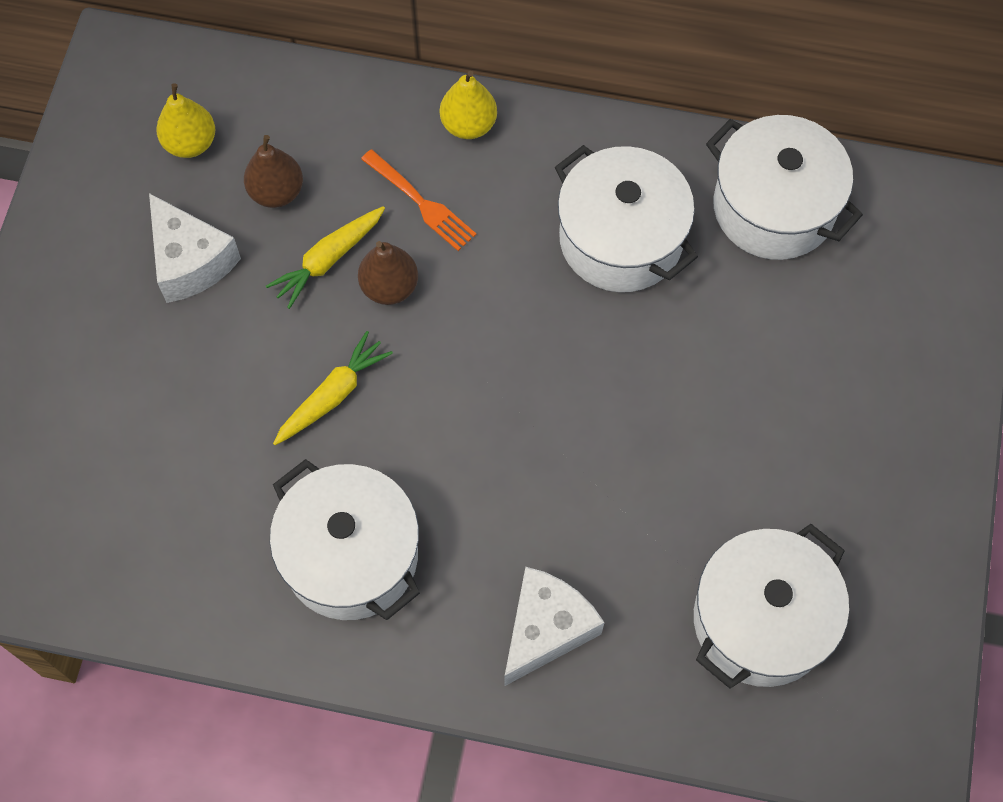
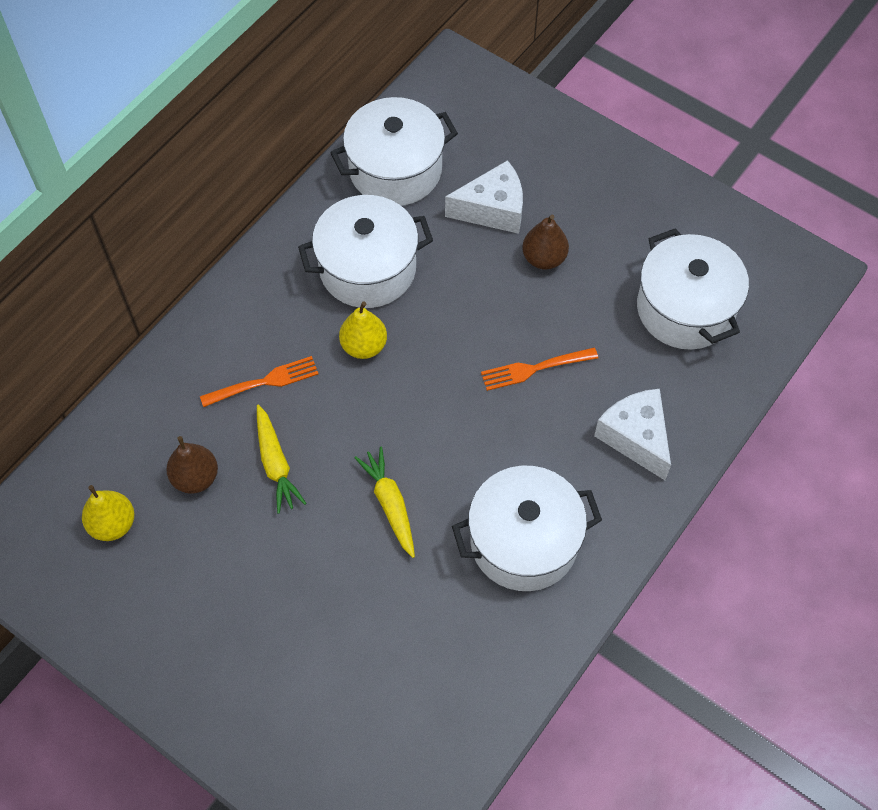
camera: 65 degrees left, 5 degrees down
(190, 261) = (220, 563): white cheese -> white cheese (493, 209)
(389, 287) = (322, 431): brown pear -> brown pear (544, 258)
(468, 125) = (218, 324): yellow pear -> yellow pear (364, 346)
(582, 477) = (535, 368): none -> orange fork

